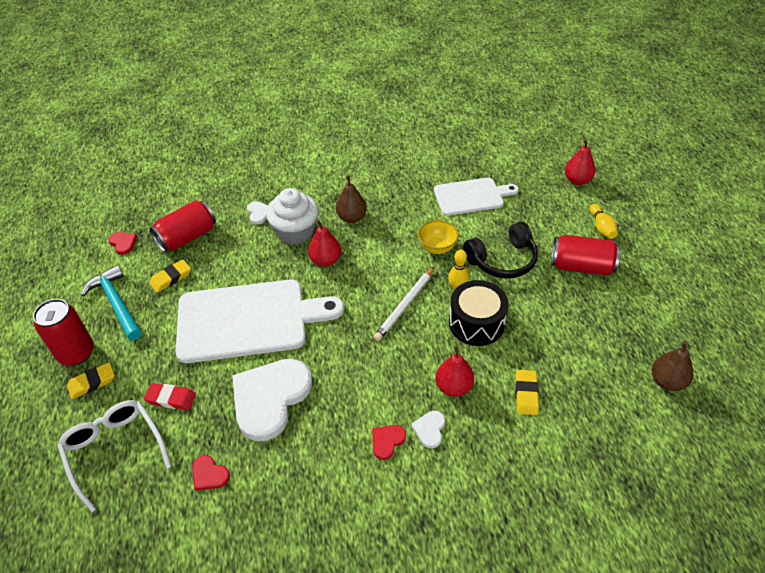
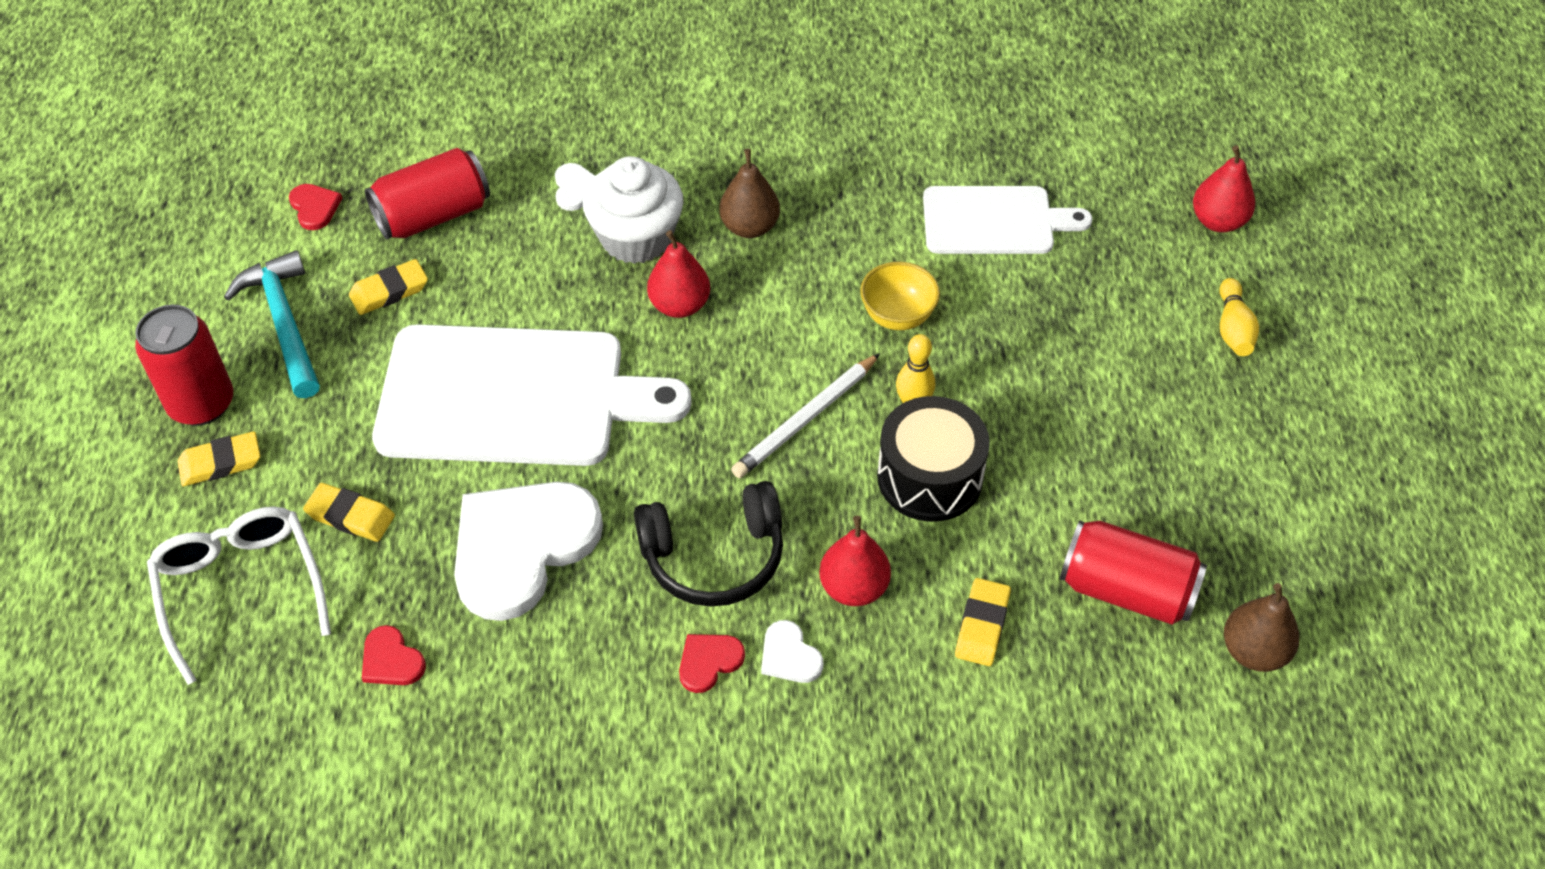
camera: 10 degrees right, 5 degrees up
(171, 398) = (350, 516): red eraser -> yellow eraser
(429, 429) = (789, 655): white heart -> white heart turned 60 degrees counterclockwise
(502, 260) = (1016, 362): black headphones -> black headphones (714, 556)
(581, 266) = (1166, 401): red can -> red can (1126, 590)

